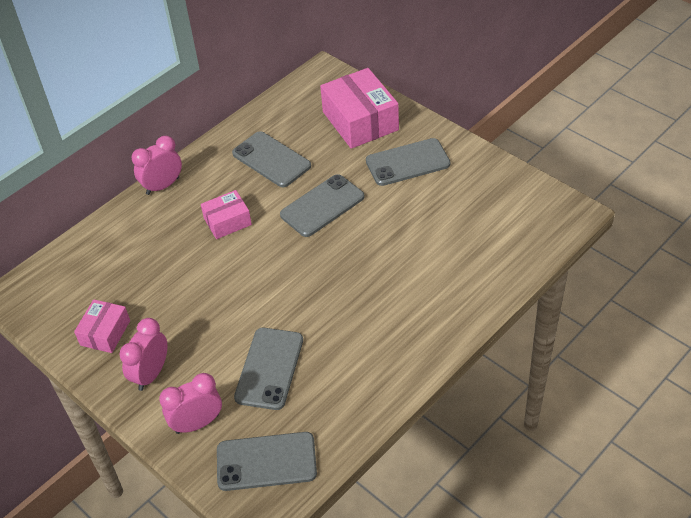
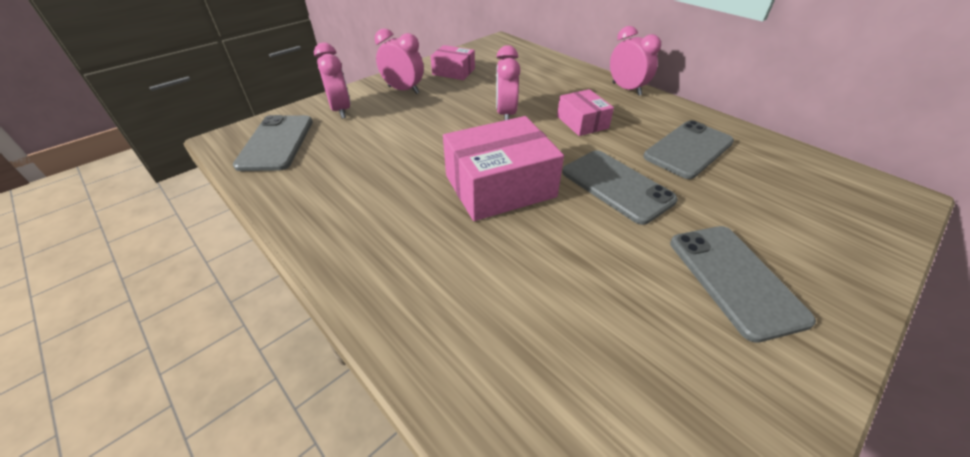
camera: 90 degrees right, 5 degrees down
(210, 278) = (505, 114): none -> pink clock
(269, 368) = (381, 145): grey phone -> none
(360, 121) = (809, 229): pink box -> pink box (500, 186)

